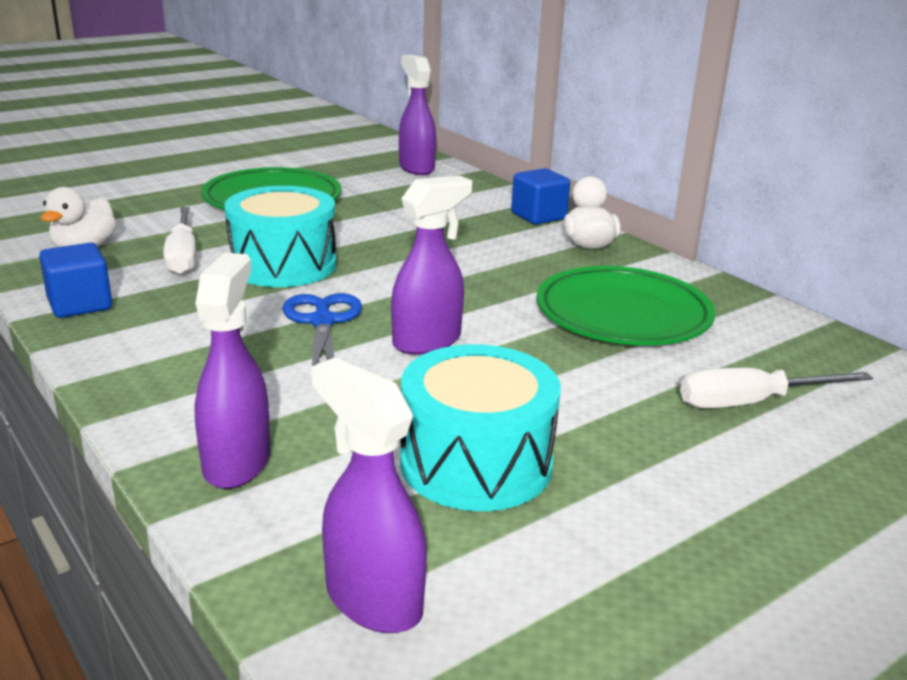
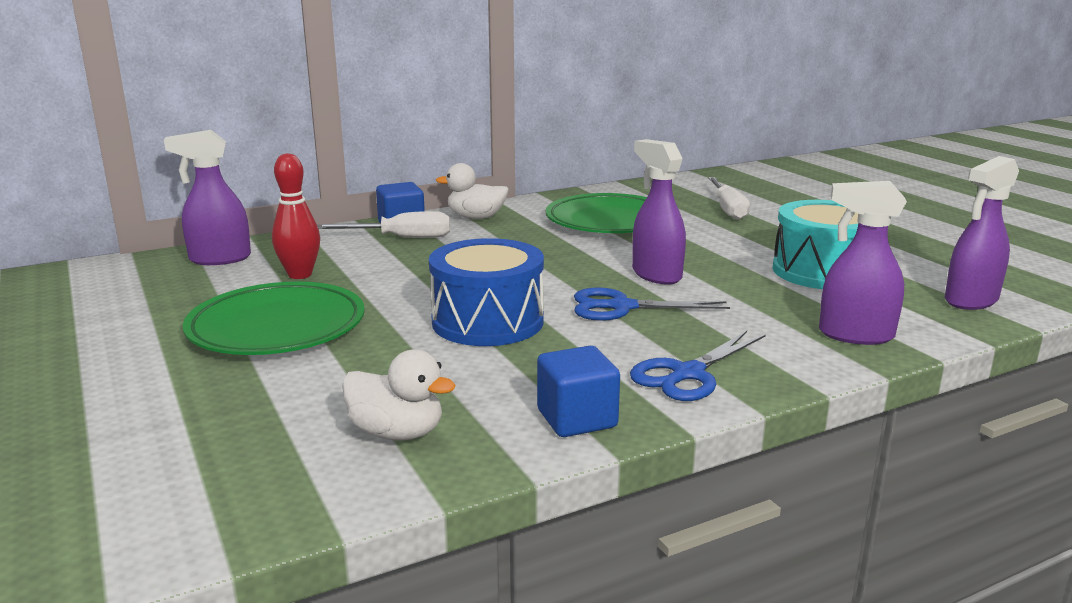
camera: 80 degrees left, 5 degrees down
(151, 352) = (688, 374): none -> blue scissors
(183, 256) = (447, 370): white screwdriver -> white screwdriver (401, 238)
(283, 265) = (487, 322): turquoise drum -> blue drum
(386, 194) = (300, 275): none -> red bowling pin

